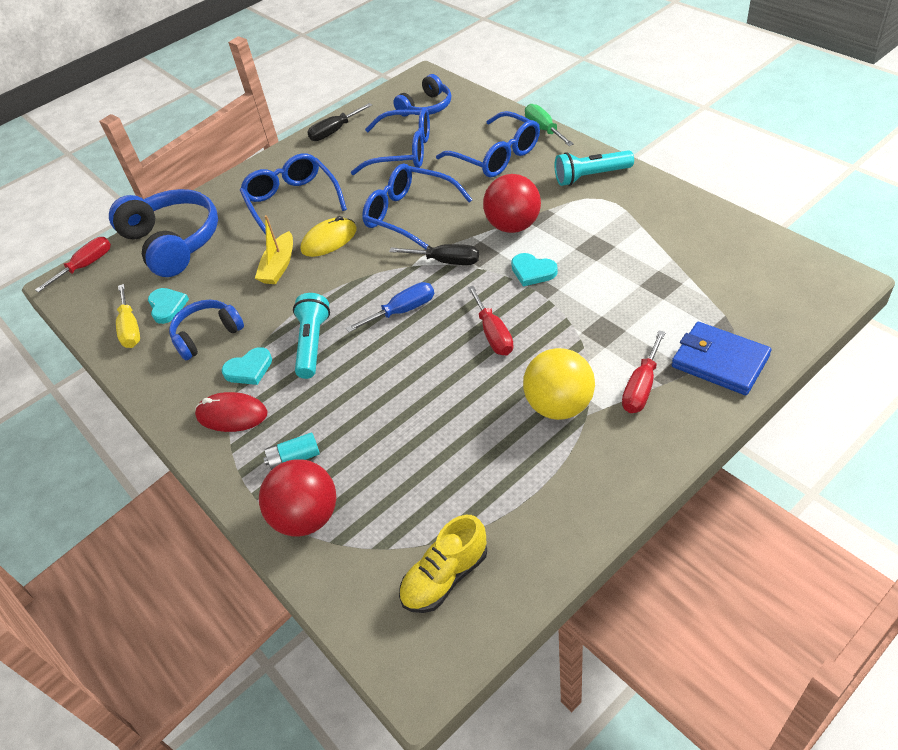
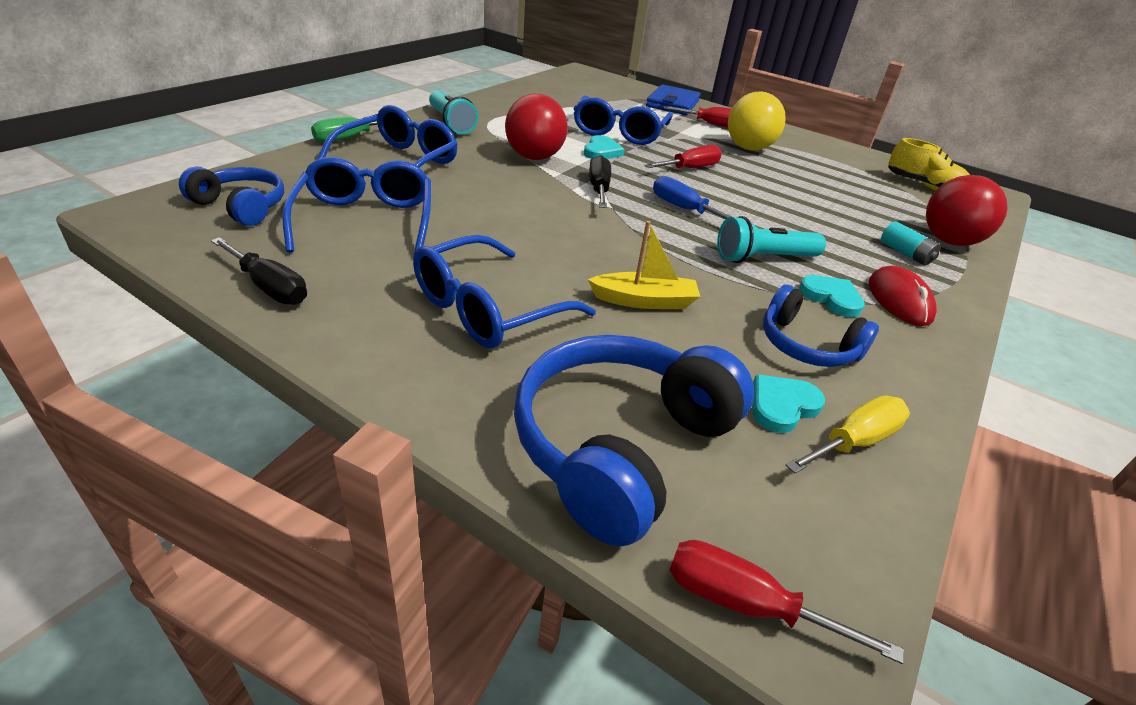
camera: 115 degrees left, 10 degrees down
(329, 240) = (578, 264): yellow mouse -> none
(409, 215) = (518, 211): blue glasses -> blue glasses (619, 132)

